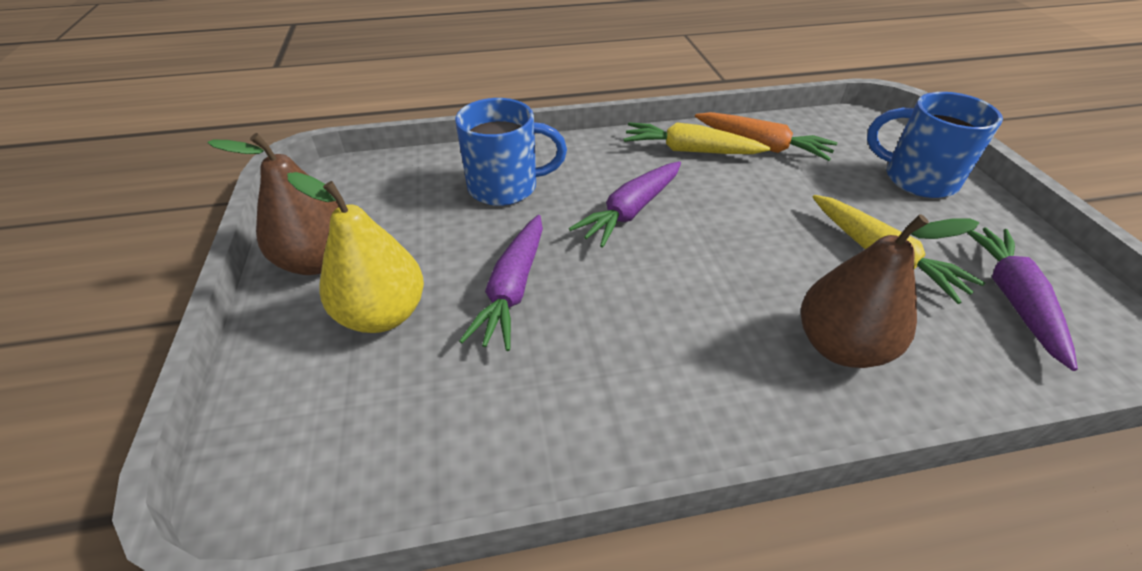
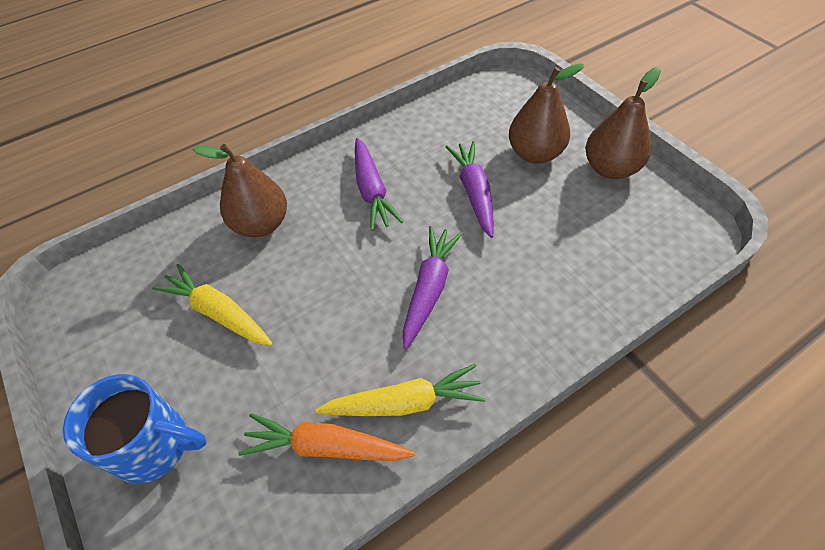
camera: 160 degrees right, 10 degrees up
(383, 314) = (535, 154): yellow pear -> brown pear
(505, 187) = (549, 277): blue mug -> none
(1012, 299) = (130, 303): purple carrot -> purple carrot (372, 191)

